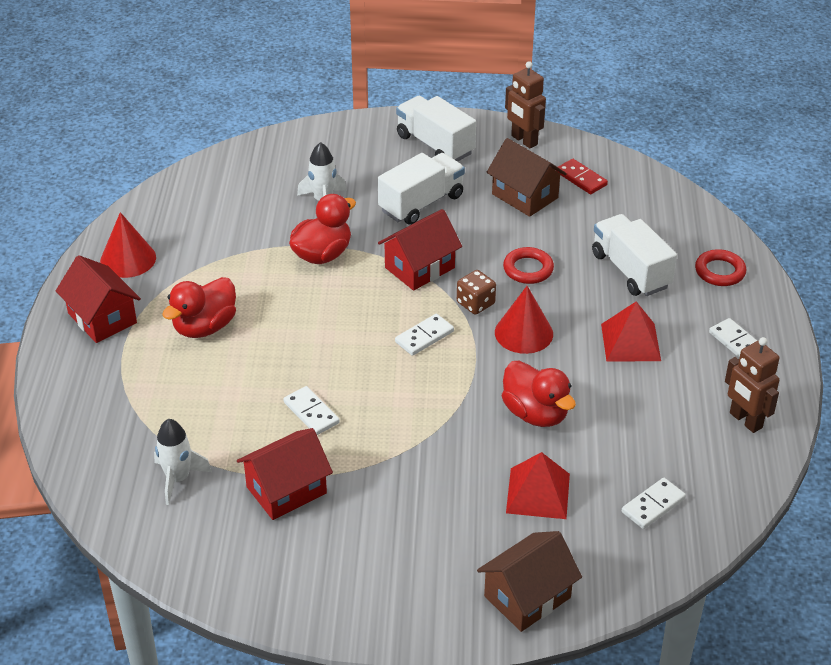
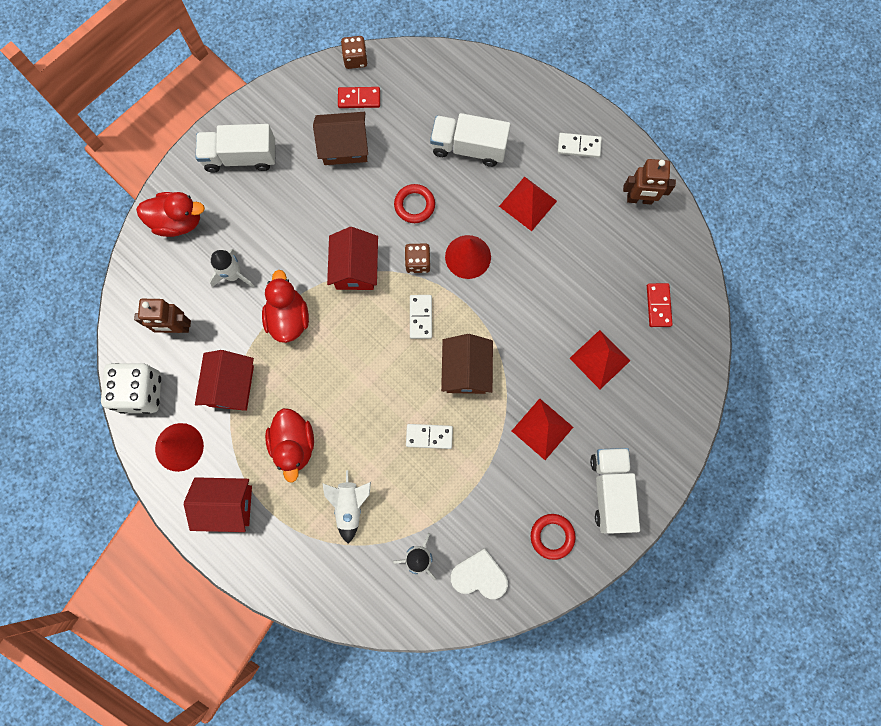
camera: 50 degrees left, 35 degrees up
(155, 210) = (140, 392): none -> white dice
(182, 398) = (350, 505): none -> white rocket
(203, 537) = (479, 575): none -> white heart
(286, 490) = (481, 499): red house -> red house (231, 386)
(412, 492) = (542, 429): none -> red pyramid
(421, 203) = (293, 216): white truck -> white truck (610, 491)
(524, 140) = (288, 99): brown robot -> brown robot (176, 328)
(527, 597) = (667, 428): brown house -> brown house (466, 370)
(535, 413) = (539, 307): red duck -> red duck (178, 221)
(614, 156) = (355, 59): none -> brown dice
(653, 505) = (658, 305): white domino -> red domino
(720, 271) = (514, 99): red ring -> red ring (552, 536)

